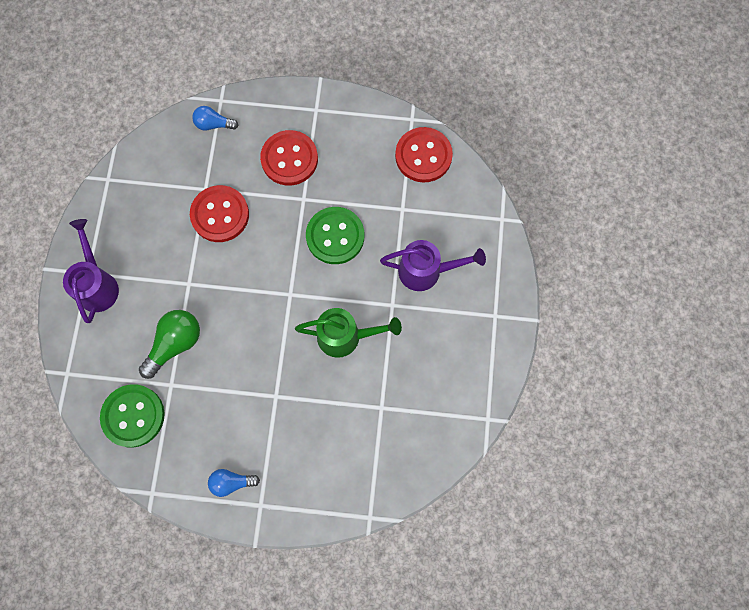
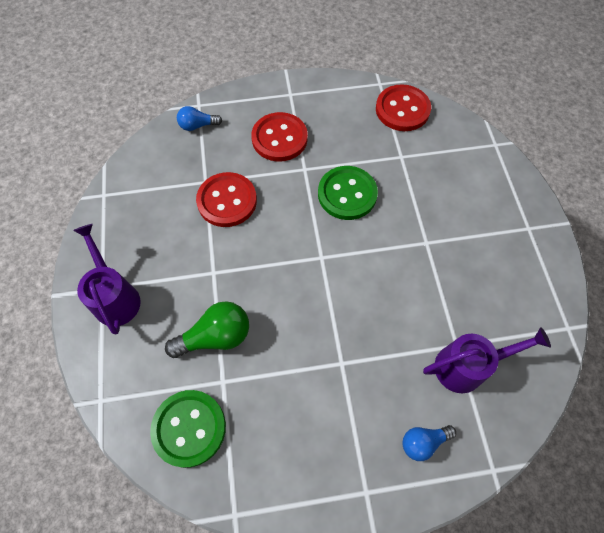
camera: 15 degrees left, 10 degrees down
(175, 344) = (216, 336): green light bulb -> green light bulb turned 45 degrees clockwise
(231, 482) = (324, 474): blue light bulb -> blue light bulb (423, 442)
(345, 336) = (392, 284): green watering can -> none
(426, 271) = (446, 204): purple watering can -> purple watering can (467, 366)

